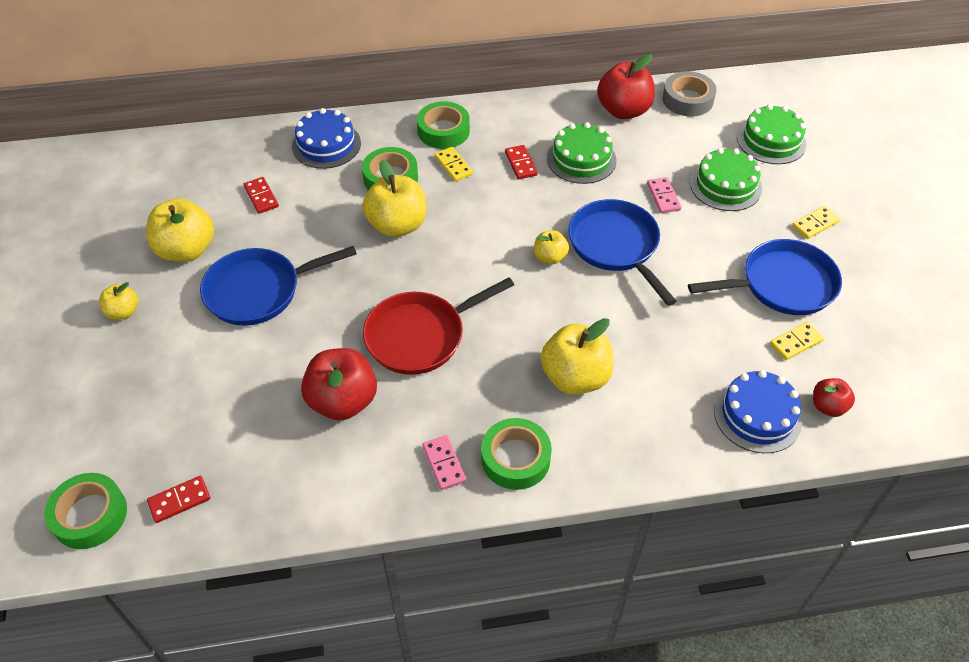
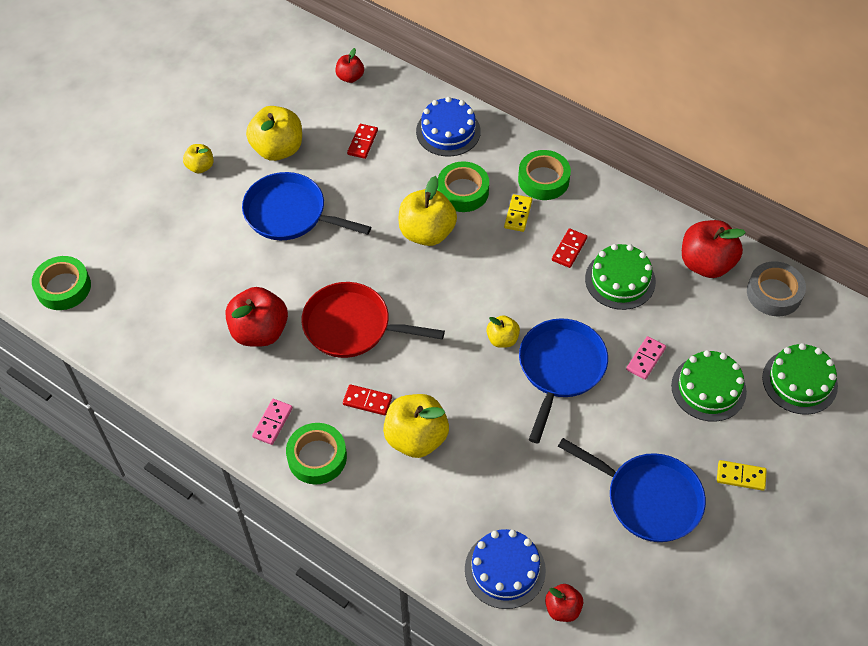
camera: 45 degrees right, 5 degrees up
(179, 500) = (113, 318): red domino -> red domino (367, 401)
(191, 157) = (350, 77): none -> red apple
(796, 342) = (600, 547): yellow domino -> none

